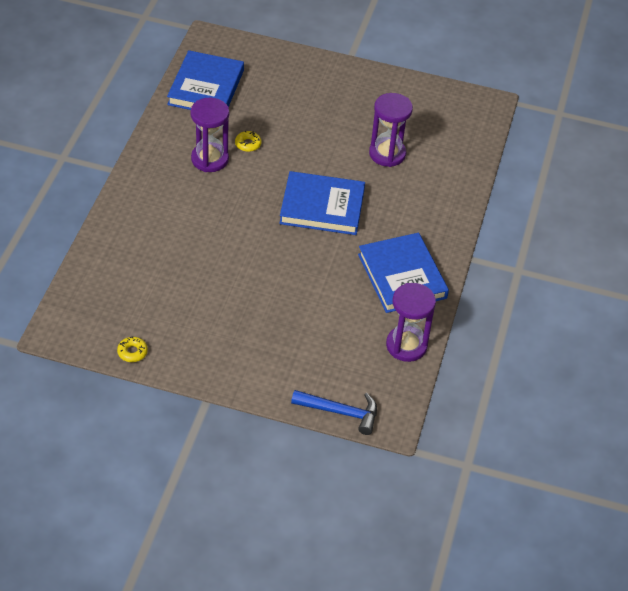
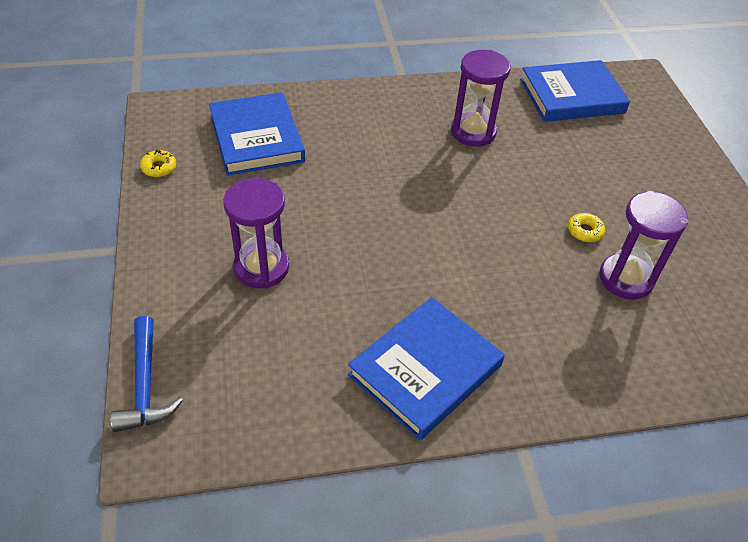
camera: 65 degrees right, 0 degrees up
(248, 144) = (522, 152): yellow donut -> yellow donut (585, 231)
(322, 207) = (481, 246): blue book -> blue book (256, 138)
(406, 345) = (301, 420): purple hourglass -> purple hourglass (261, 267)

